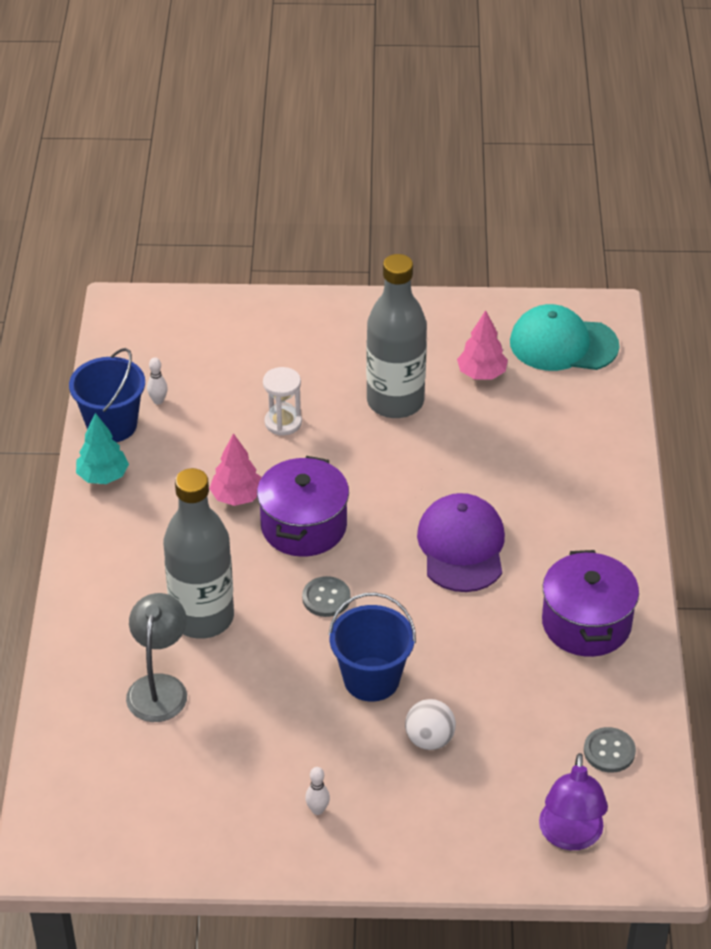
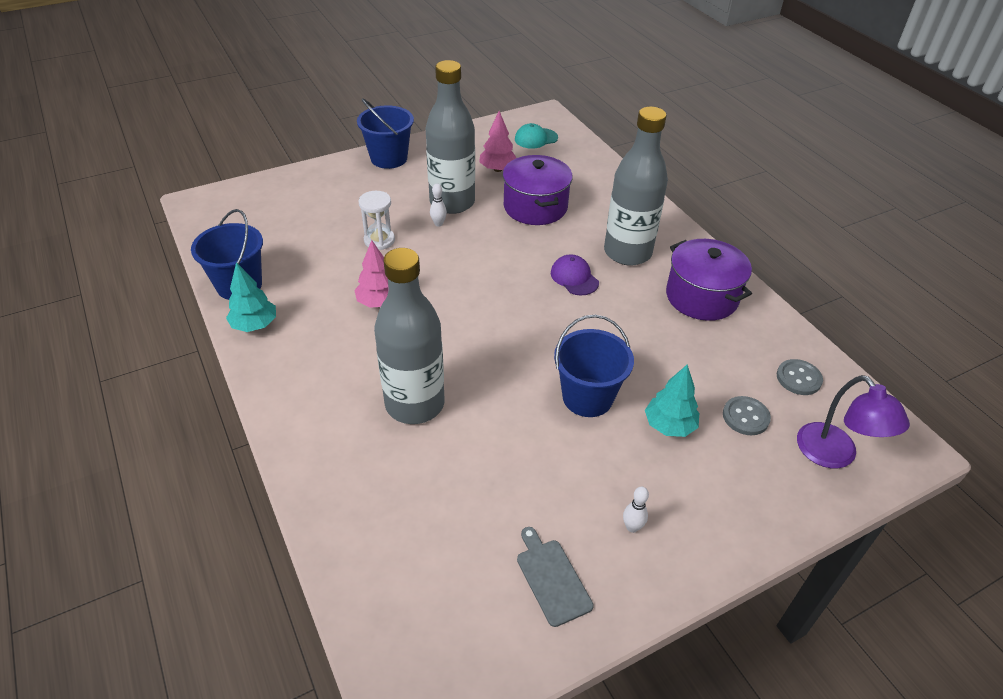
camera: 30 degrees left, 0 degrees up
(158, 401) = (268, 256): white bowling pin -> white bowling pin (438, 224)
(159, 687) = (417, 479): grey lamp -> none
(216, 818) = (552, 578): none -> grey cutting board
(303, 526) = (447, 304): purple pot -> purple pot (535, 207)
(326, 598) = (504, 350): grey button -> grey button (745, 417)
(364, 314) = (389, 158): none -> blue bucket
(429, 739) = (669, 426): white ball -> turquoise tree
(461, 546) = (574, 277): purple cap -> purple cap, size x0.56
(547, 539) = (627, 252): none -> grey bottle
(563, 344) = (536, 138): turquoise cap -> turquoise cap, size x0.56

